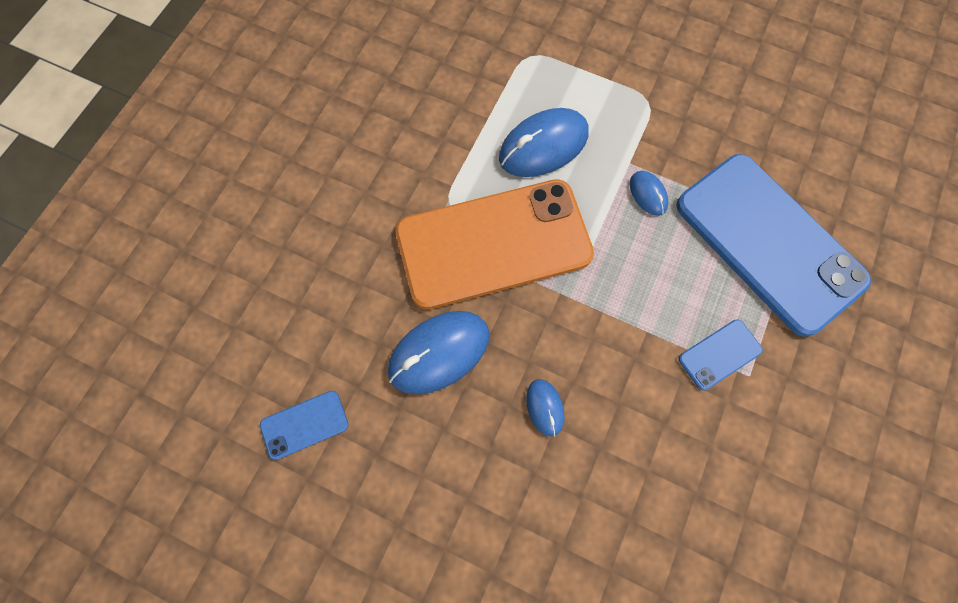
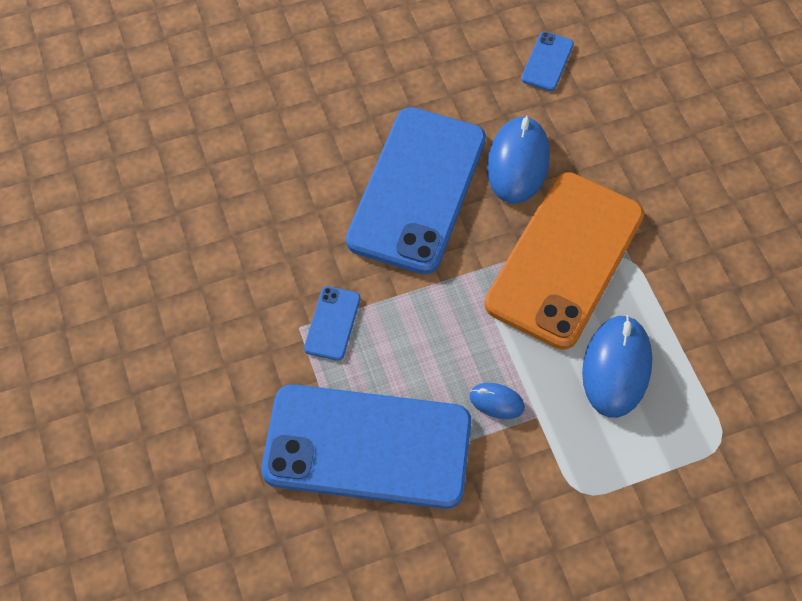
camera: 135 degrees right, 10 degrees down
(544, 407) = (417, 189): blue mouse -> blue phone

